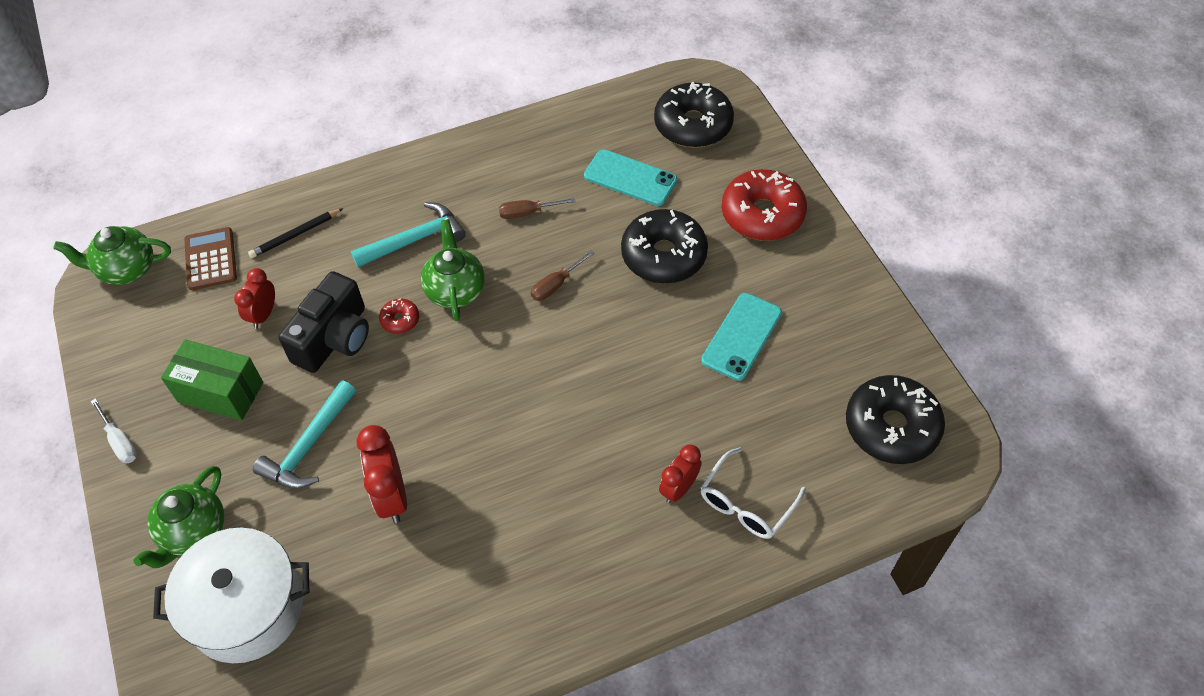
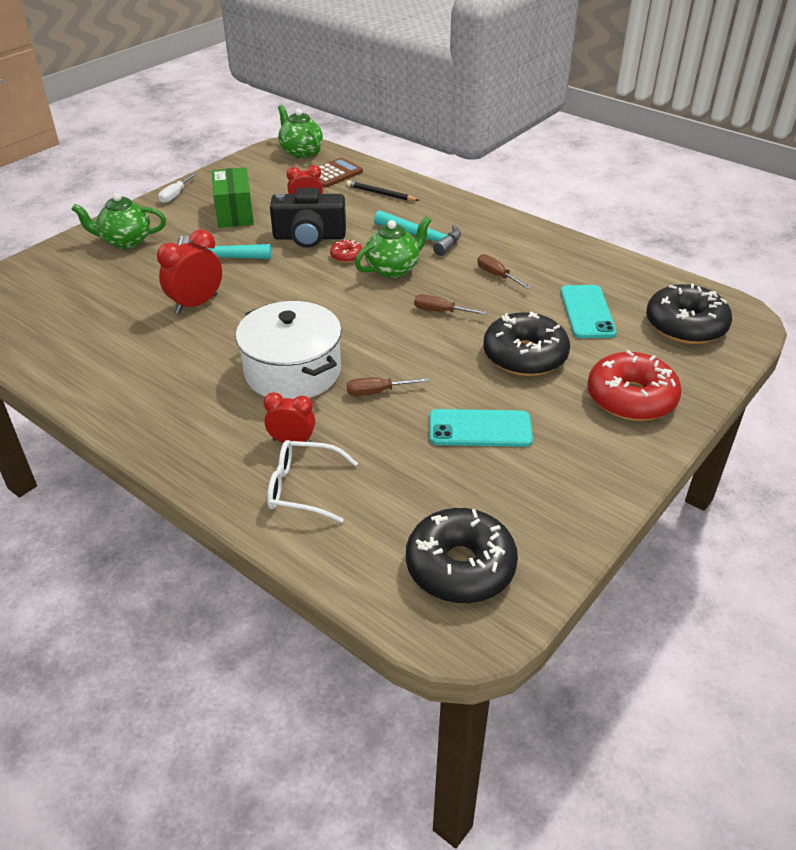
camera: 60 degrees right, 15 degrees down
(247, 607) = (80, 279): white pot -> white pot (292, 371)
(647, 390) = (377, 392): none -> brown screwdriver

